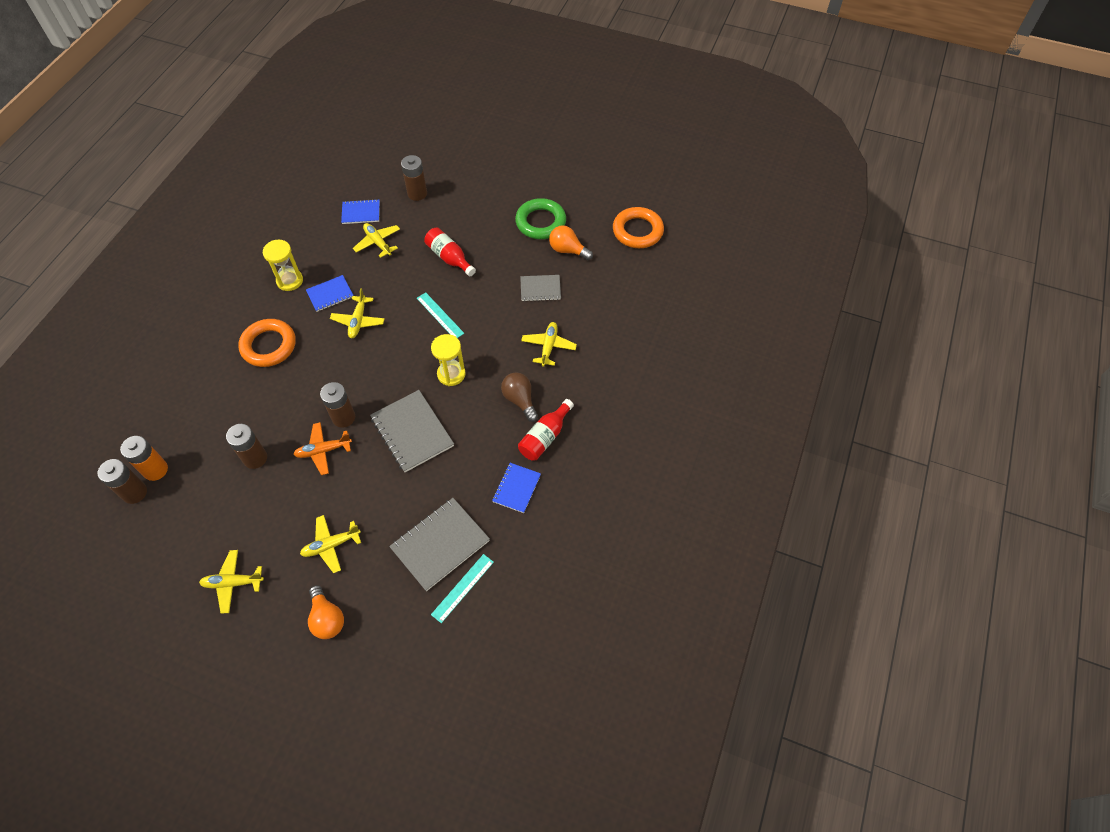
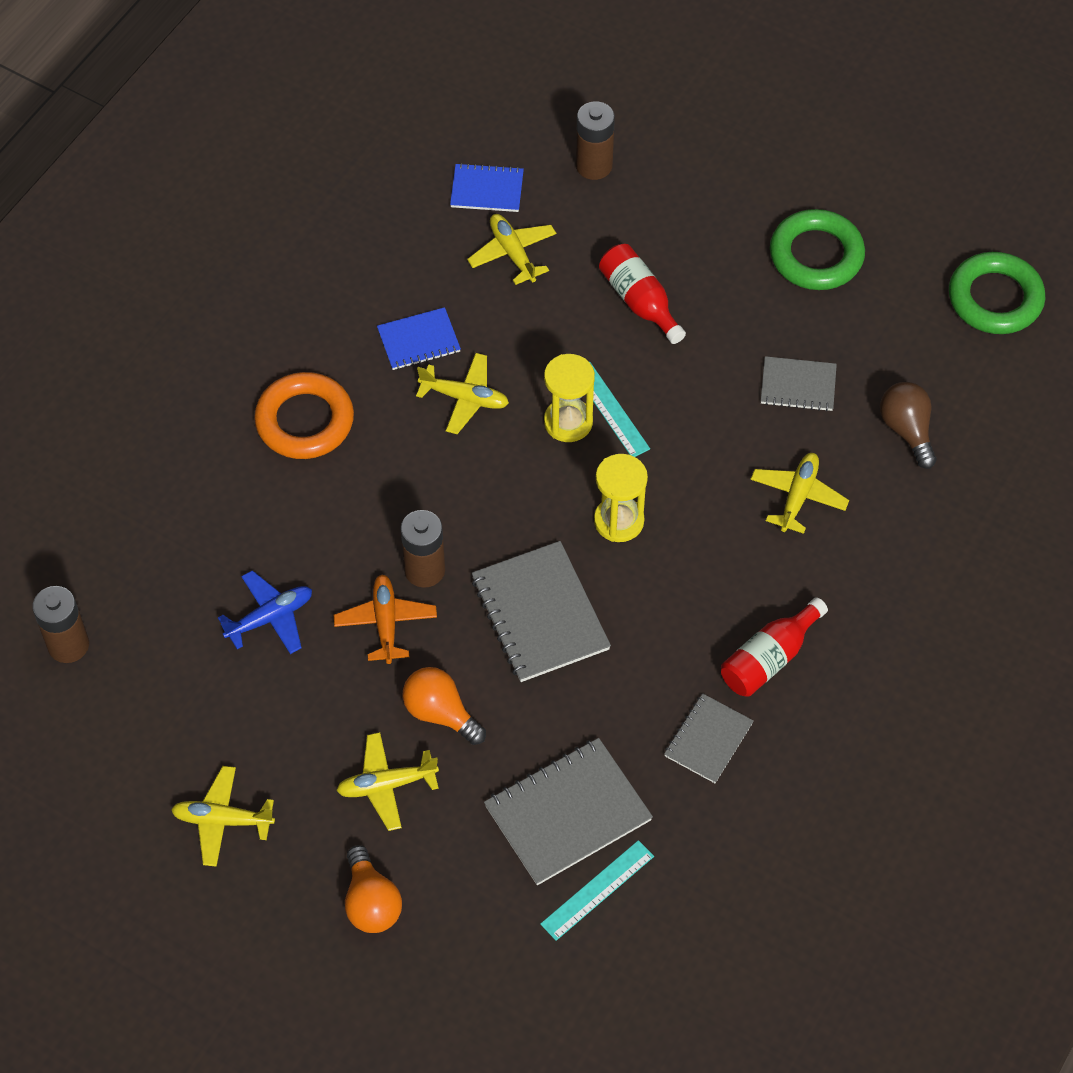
camera: 10 degrees right, 0 degrees up
(155, 470) = (104, 612): orange battery -> none
(255, 458) = (270, 618): brown battery -> blue plane
(290, 281) = (349, 304): yellow hourglass -> yellow hourglass (568, 422)
(323, 451) = (386, 623): orange plane -> orange plane turned 90 degrees clockwise
(358, 321) = (464, 398): yellow plane -> yellow plane turned 90 degrees counterclockwise
(516, 488) = (708, 739): blue notebook -> grey notebook
(520, 400) = (734, 586): brown light bulb -> brown light bulb (907, 430)
(568, 250) = (859, 318): orange light bulb -> orange light bulb (440, 713)
(637, 231) = (995, 298): orange ring -> green ring

